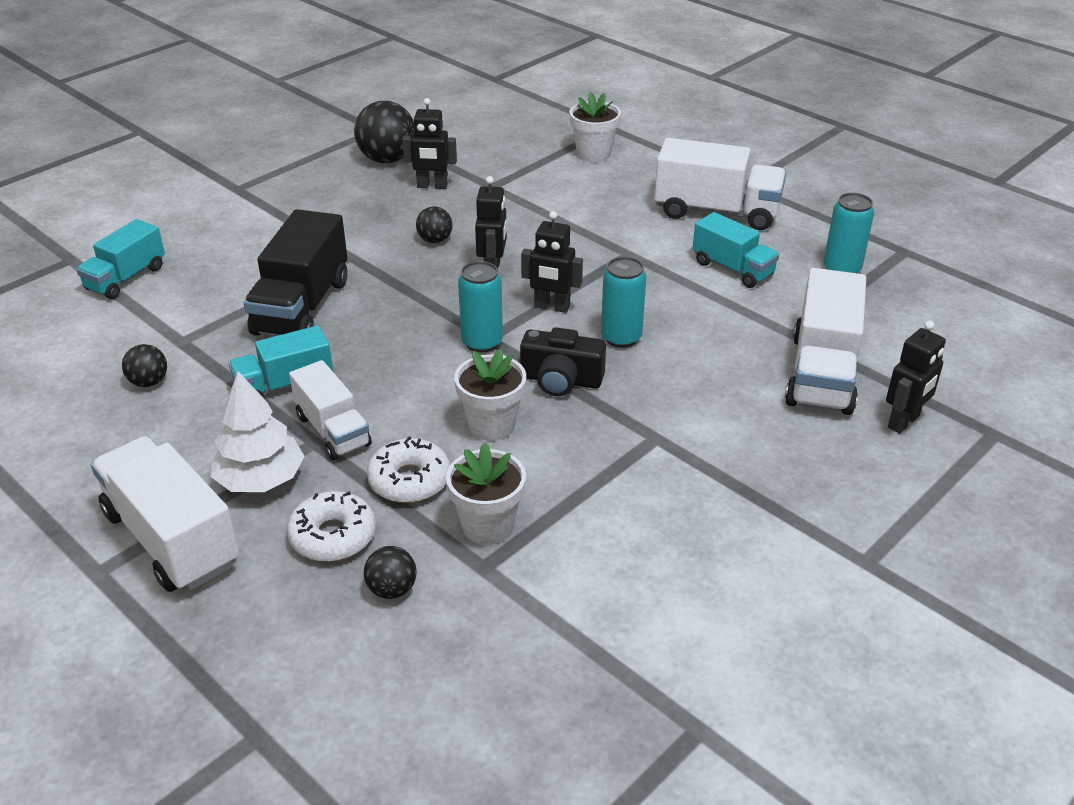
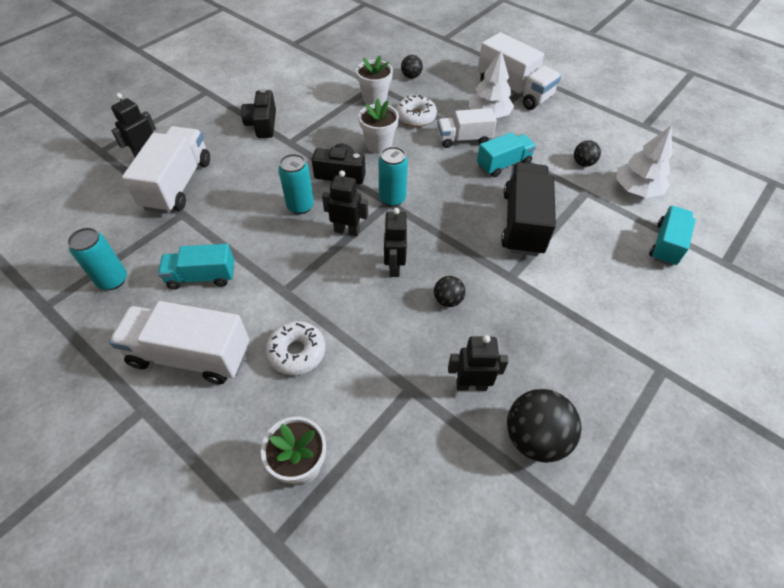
camera: 175 degrees right, 15 degrees up
(99, 341) = (636, 190): none -> white tree
(333, 431) = (463, 139): white truck -> white truck turned 60 degrees counterclockwise
(333, 536) = (443, 93): white donut -> white donut (297, 352)
(715, 475) = (262, 124): none -> black camera
(732, 269) = (202, 277): turquoise truck -> turquoise truck turned 45 degrees counterclockwise

